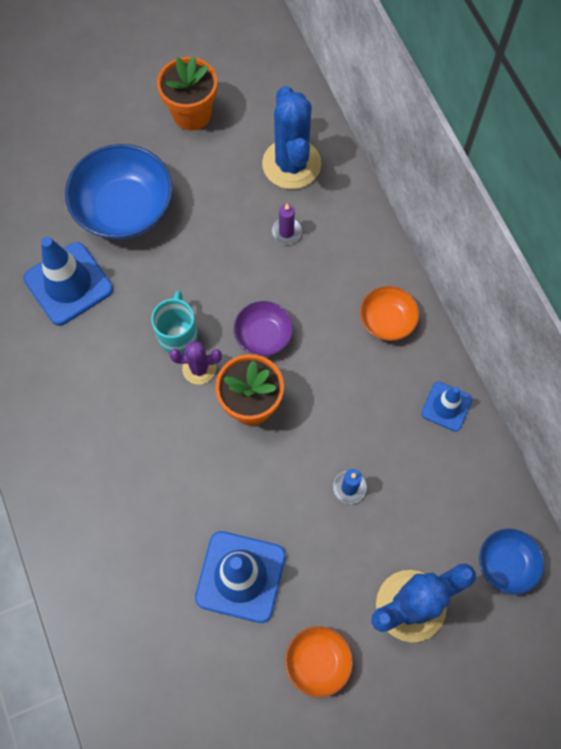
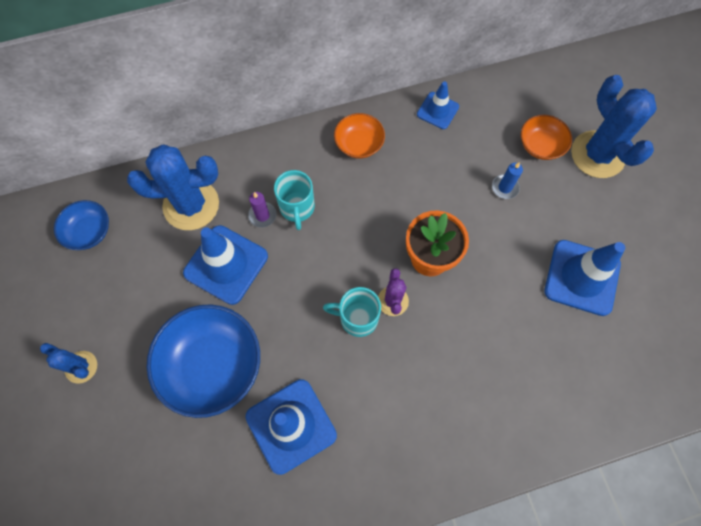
camera: 85 degrees left, 0 degrees up
(119, 102) = (81, 367): none -> blue cactus
(192, 114) = (114, 293): orange flower pot -> none
(228, 205) = (226, 264): none -> blue traffic cone
(263, 335) = (364, 243): purple bowl -> none
(298, 264) = (297, 208): none -> turquoise mug
(318, 662) = (645, 224): orange bowl -> orange bowl (541, 145)
(506, 564) = (563, 88): blue bowl -> blue bowl (89, 231)

